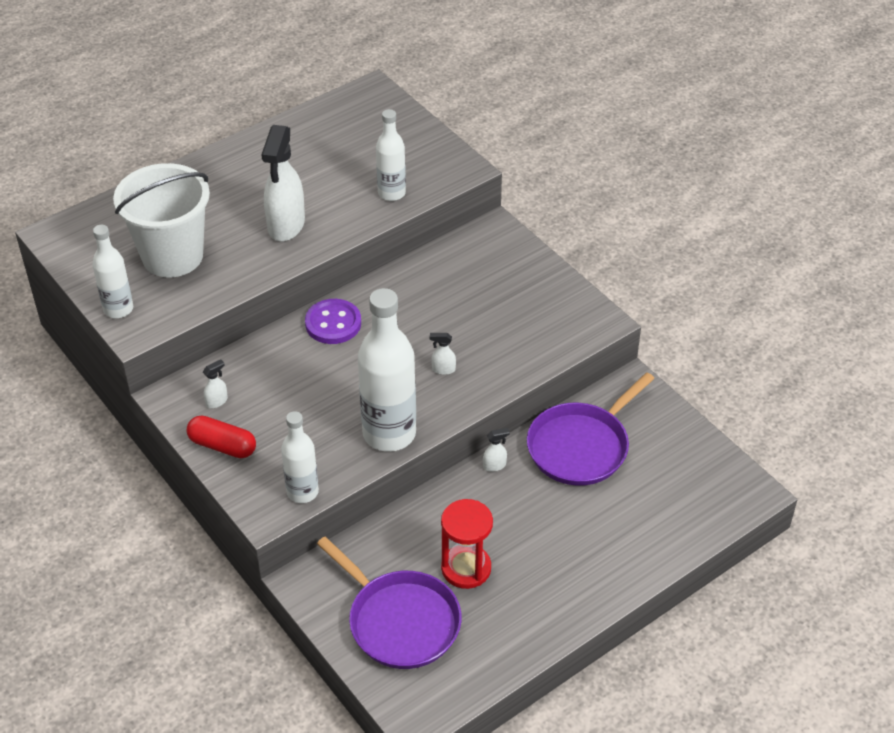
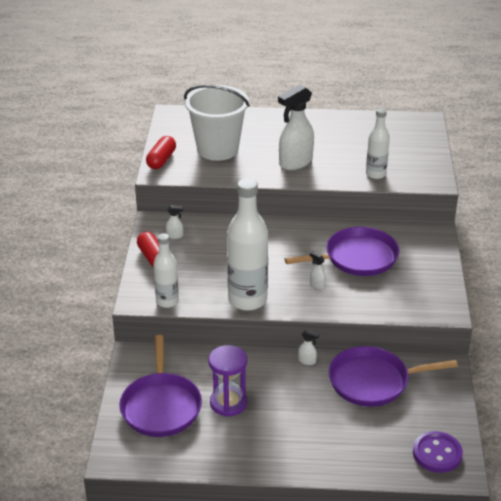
camera: 40 degrees right, 10 degrees down
(118, 309) = (161, 160): white bottle -> red capsule
(333, 323) = (281, 231): purple button -> purple button (437, 453)
(449, 310) = (357, 258): none -> purple pan
(466, 568) = (228, 403): red hourglass -> purple hourglass

